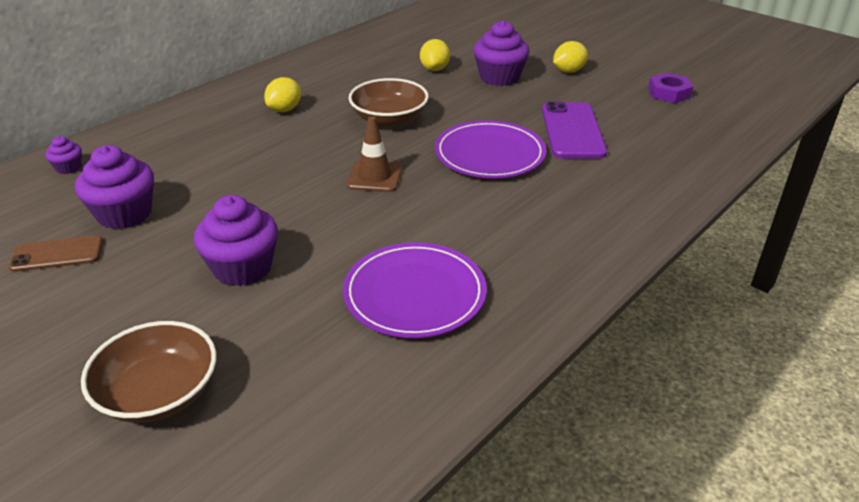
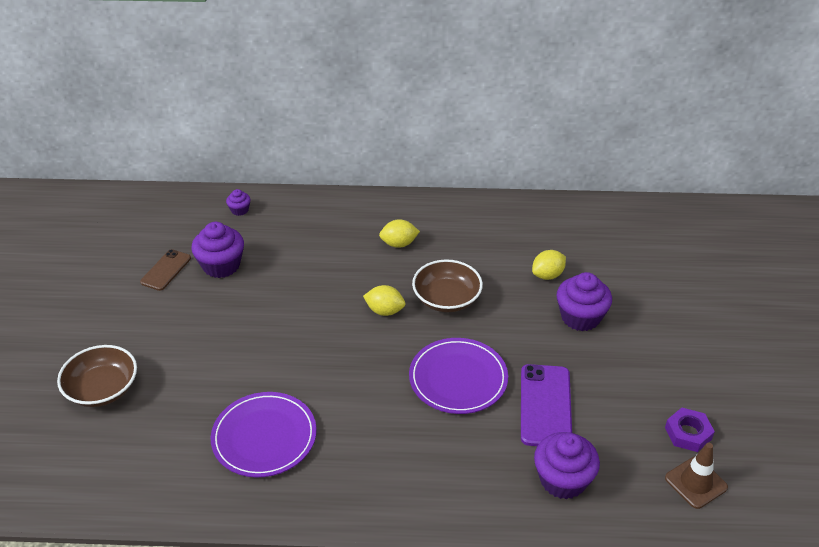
camera: 50 degrees right, 5 degrees up
(57, 254) = (166, 270): brown phone -> brown phone turned 75 degrees clockwise
(242, 268) = (220, 347): purple cupcake -> purple cupcake (563, 480)
(374, 177) = (366, 340): brown traffic cone -> brown traffic cone (696, 482)
(568, 71) = (645, 350): yellow lemon -> yellow lemon (385, 311)
(573, 131) = (545, 406): purple phone -> purple phone turned 45 degrees counterclockwise

